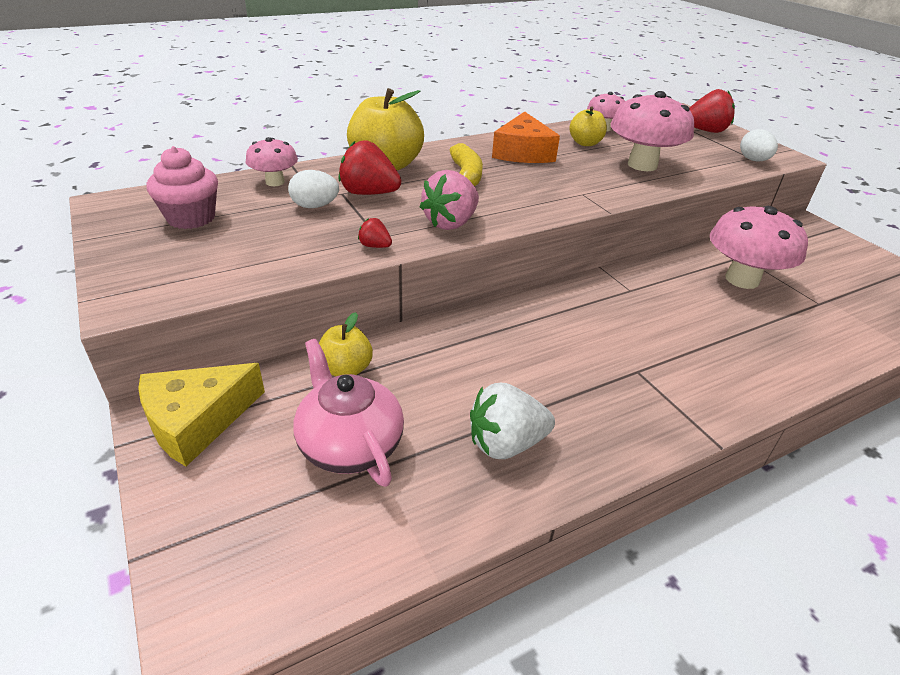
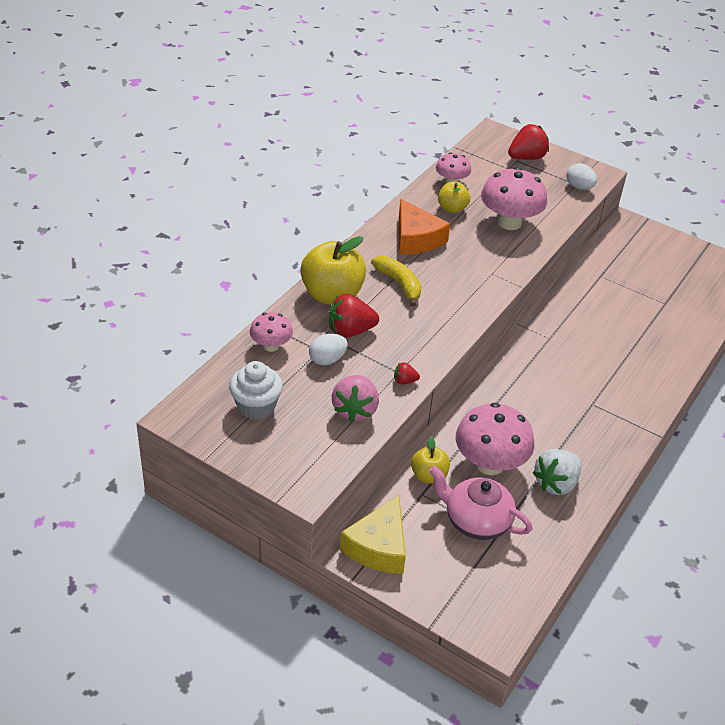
camera: 30 degrees left, 5 degrees up
(191, 218) = (256, 406): pink cupcake -> white cupcake
(451, 223) = (432, 339): pink strawberry -> pink strawberry (355, 410)
(742, 279) = (611, 299): pink mushroom -> pink mushroom (490, 464)

